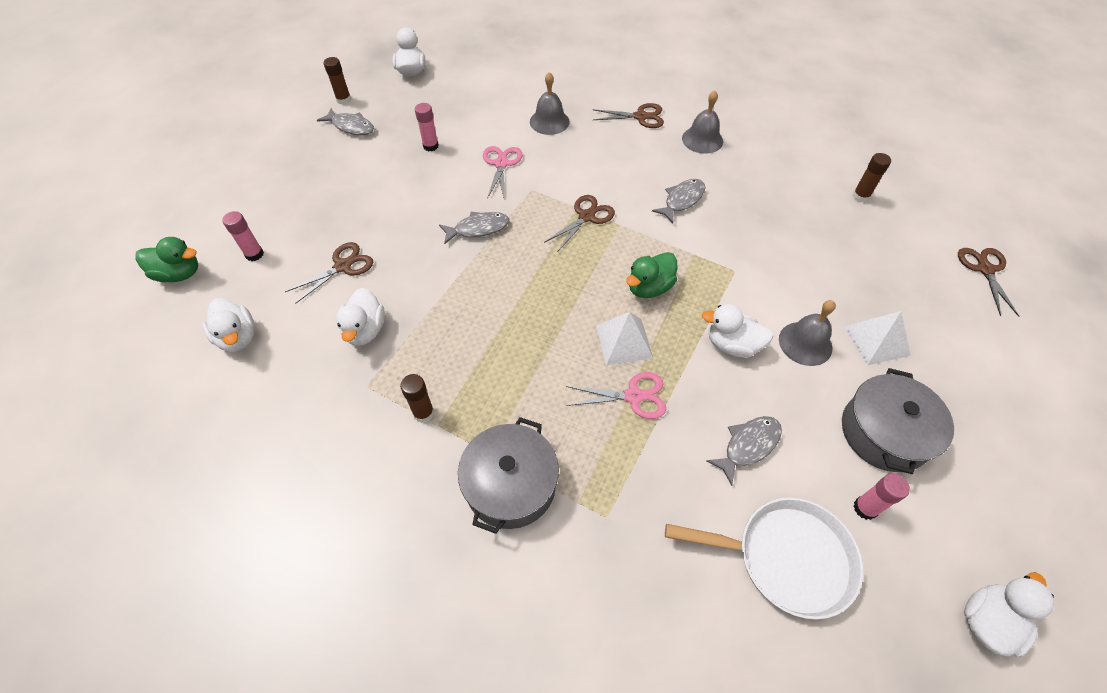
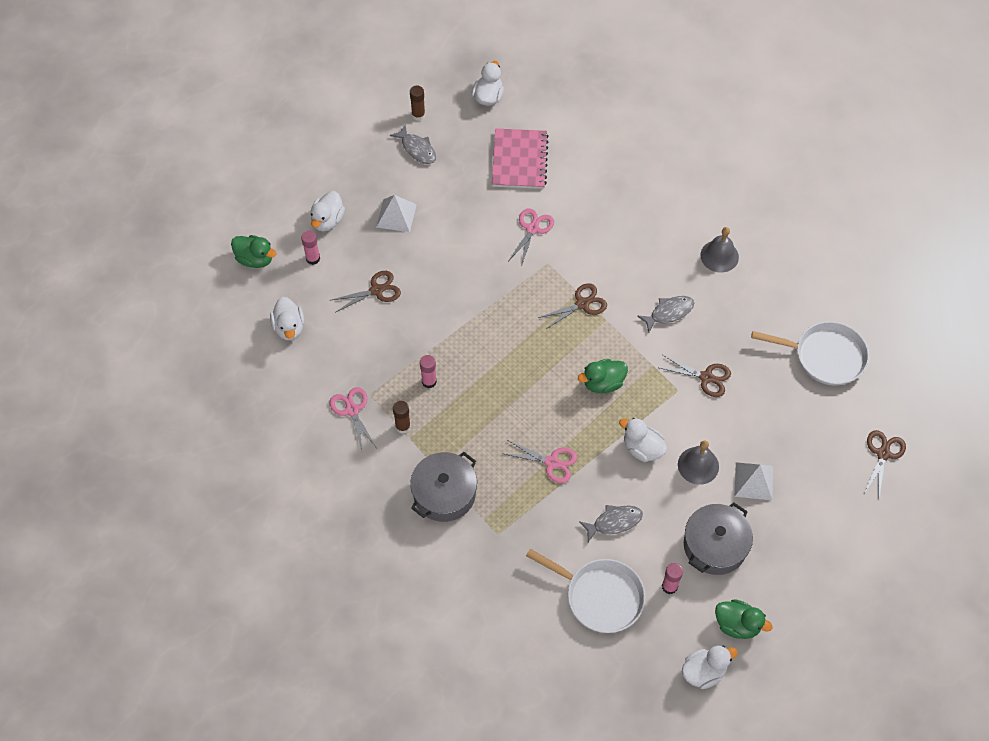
camera: 20 degrees right, 5 degrees up
(347, 413) = (352, 410): none -> pink scissors
(365, 330) = (379, 350): white duck -> white duck (327, 220)
(430, 146) = (479, 191): pink glue stick -> pink glue stick (429, 381)
(463, 111) = (519, 160): none -> pink notebook
(478, 228) = (491, 288): grey fish -> none
(549, 121) = (591, 195): grey bell -> none
(624, 341) = (564, 420): white pyramid -> white pyramid (396, 215)
(641, 117) = (676, 214): brown scissors -> brown scissors (706, 377)
(860, 196) = (825, 356): brown glue stick -> white pan
(980, 530) = (737, 625): none -> green duck

